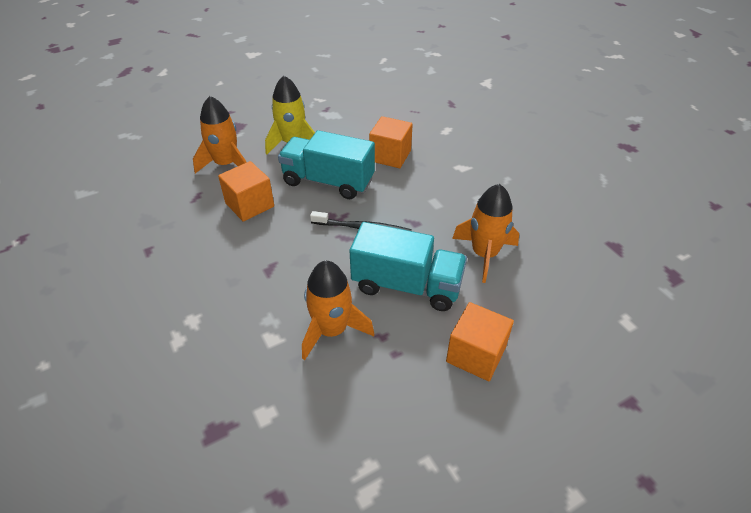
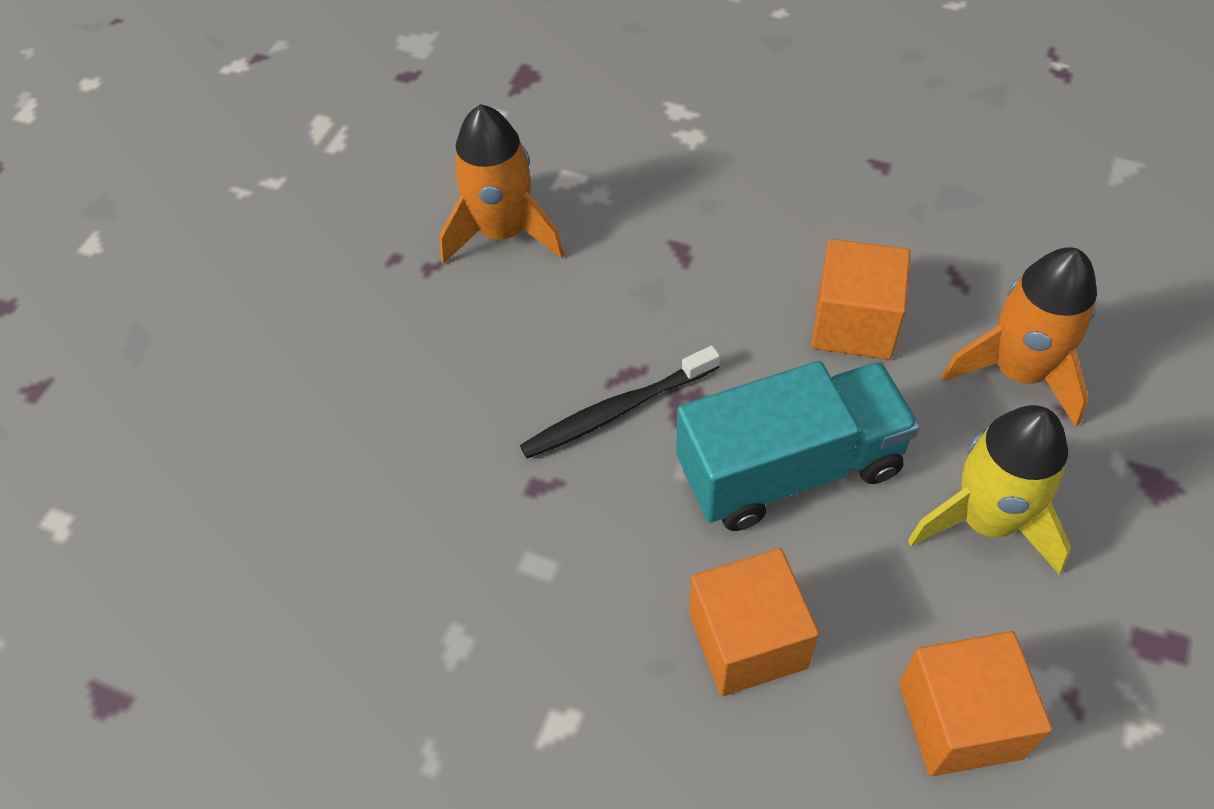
camera: 145 degrees right, 10 degrees up
(406, 285) = (454, 357): turquoise truck -> none
(476, 354) = (282, 323): orange cube -> orange cube (959, 720)
(484, 254) = (363, 502): orange rocket -> none

